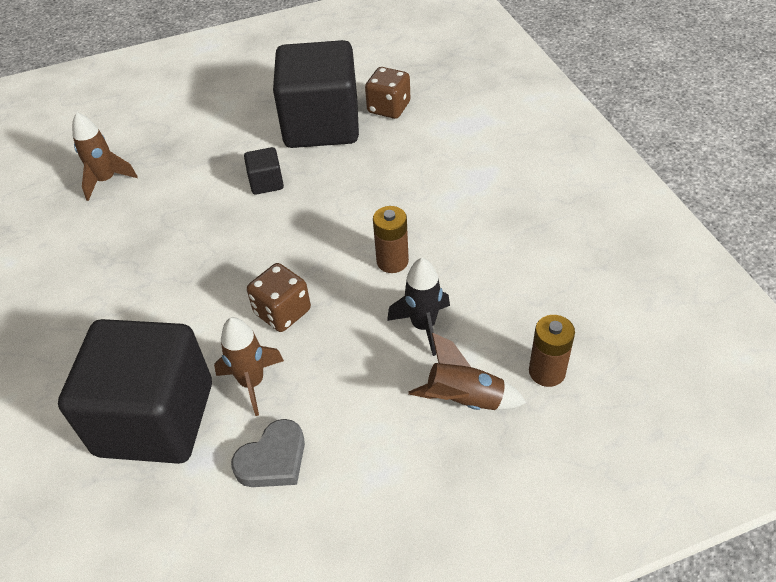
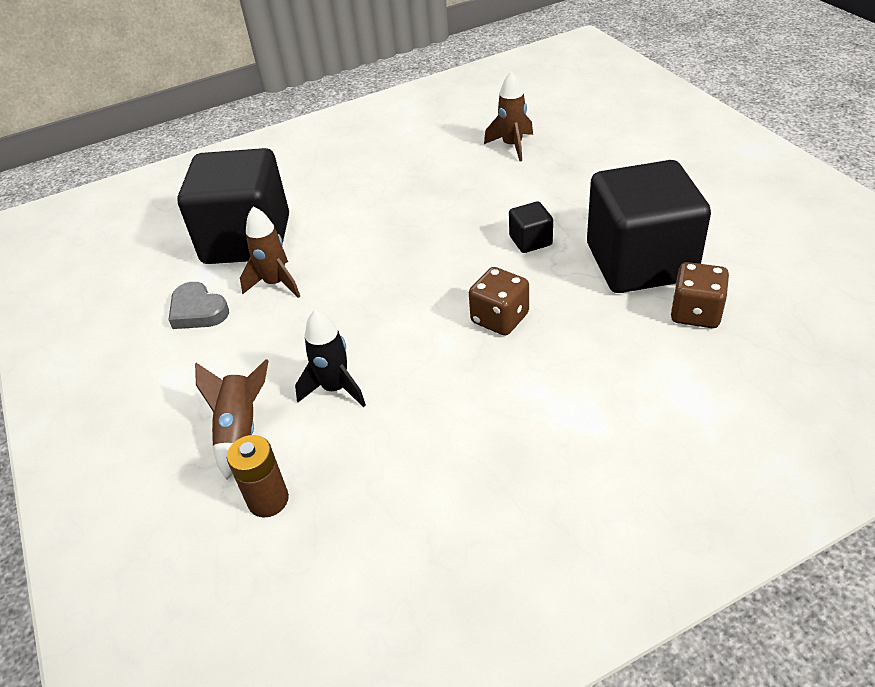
camera: 85 degrees right, 5 degrees down
(282, 312) = (354, 286): brown dice -> brown dice (499, 318)
(392, 261) = (425, 352): brown battery -> none

